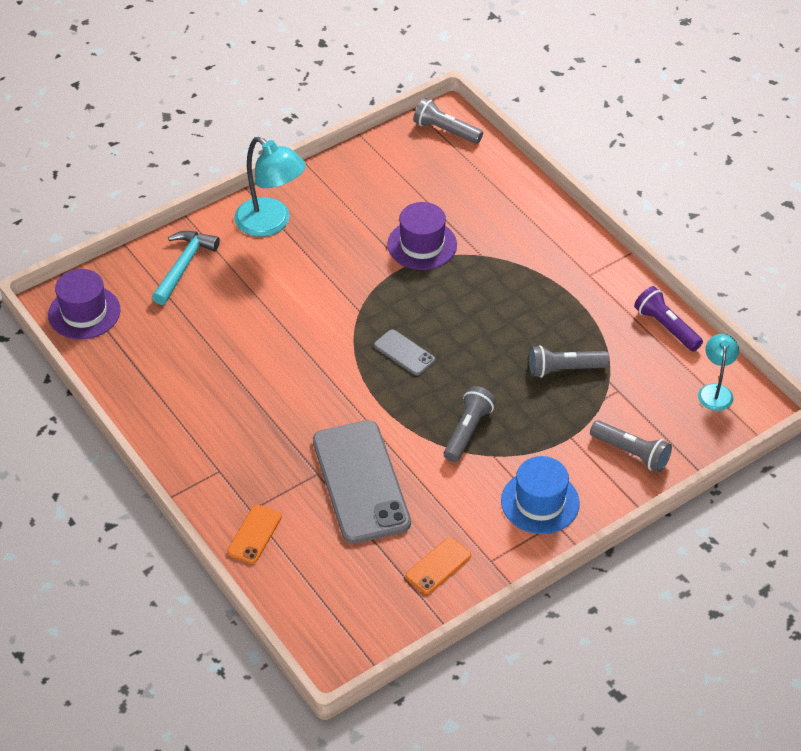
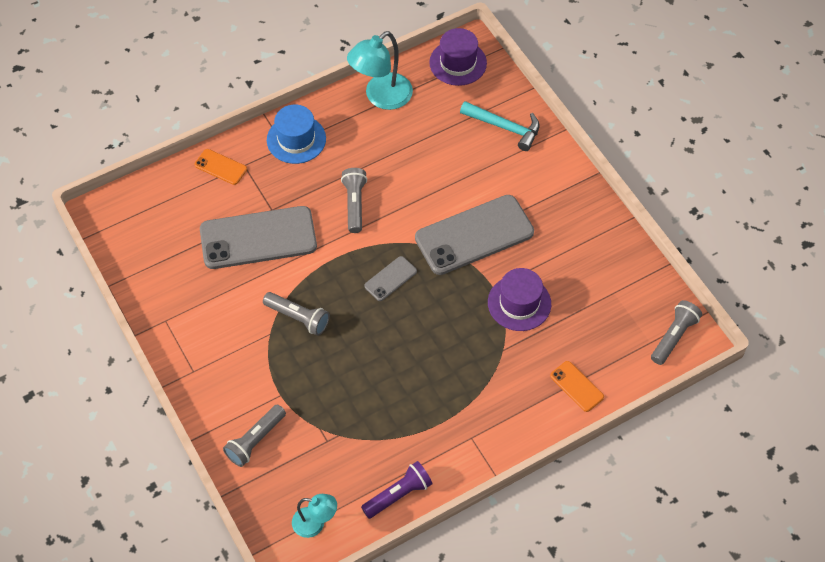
camera: 95 degrees right, 10 degrees up
(271, 223) = (552, 190): turquoise lamp -> turquoise lamp (381, 97)
(338, 285) = (474, 235): none -> grey phone
(438, 566) = (167, 284): orange phone -> orange phone (576, 386)
(540, 502) = (216, 362): blue hat -> blue hat (296, 139)
(564, 369) = (357, 401): grey flashlight -> grey flashlight (354, 204)

